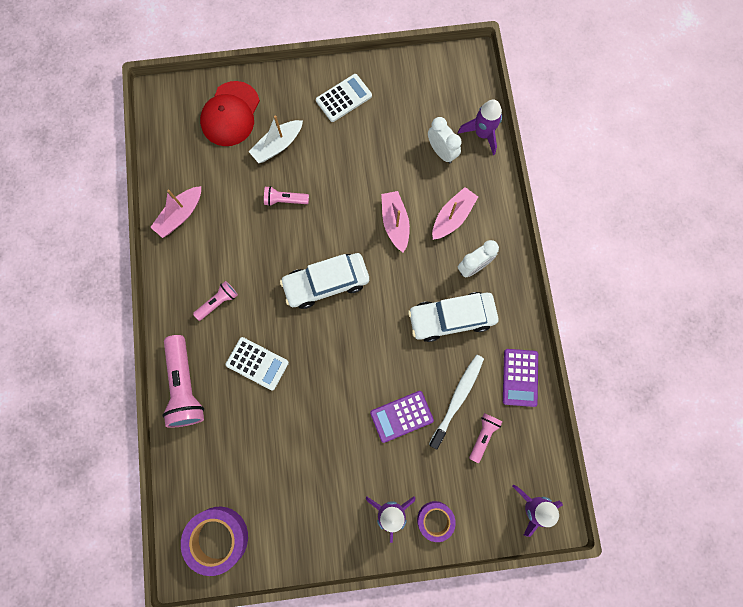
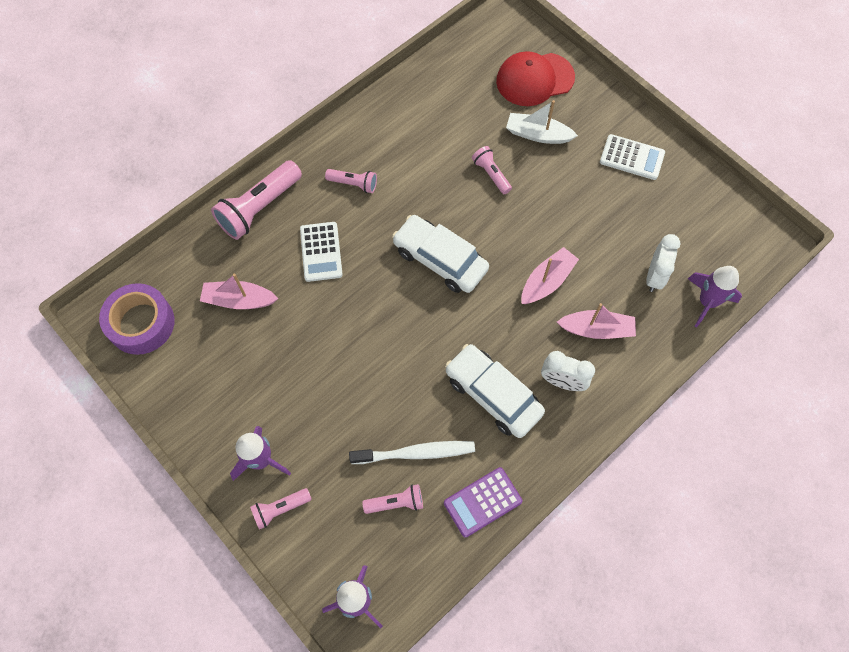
camera: 55 degrees right, 10 degrees down
(180, 215) = (409, 103): pink boat -> pink boat (239, 300)
(401, 416) = (361, 411): purple calculator -> none
(435, 520) = (280, 509): purple tape -> pink flashlight

